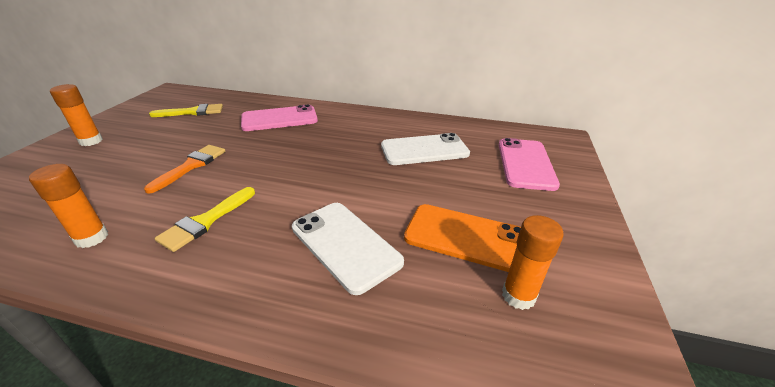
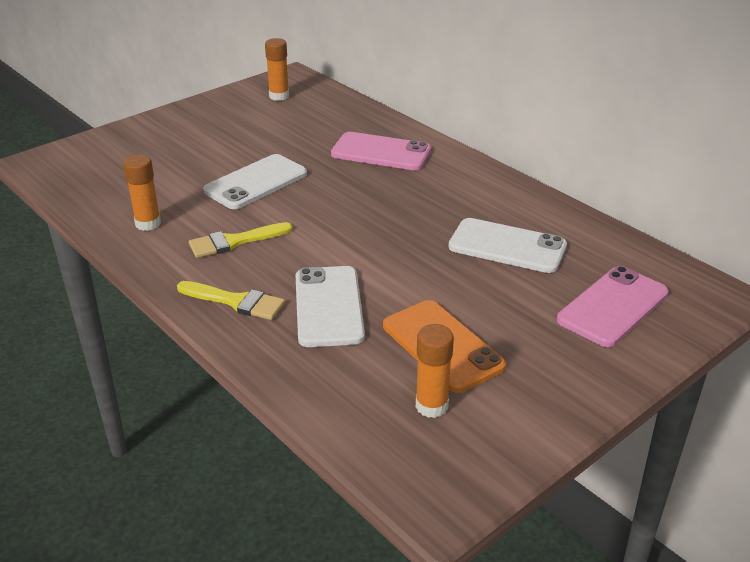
camera: 35 degrees right, 0 degrees up
(91, 141) = (188, 125): orange glue stick -> orange glue stick (279, 96)
(191, 166) = (256, 182): orange brush -> white phone
(192, 112) = (297, 115): yellow brush -> yellow brush (236, 301)

